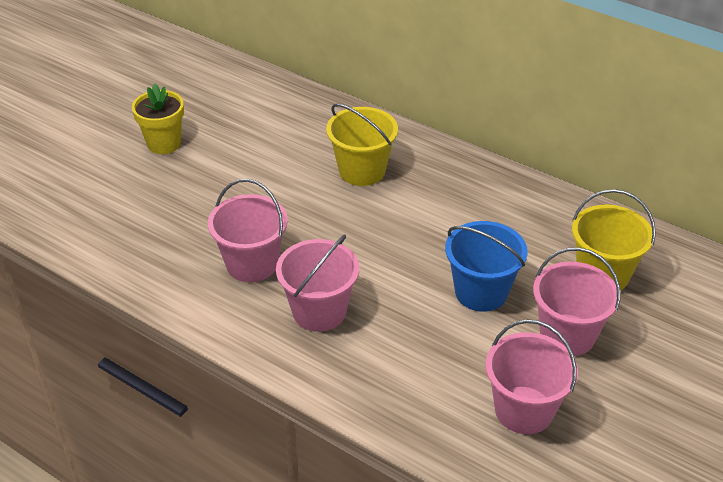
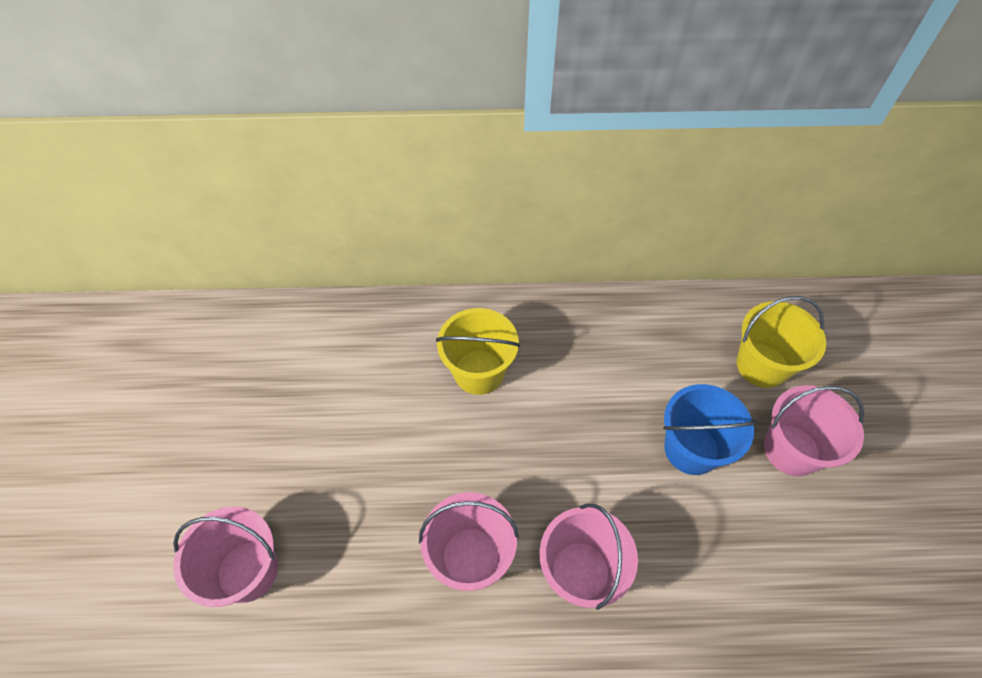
camera: 35 degrees left, 15 degrees up
(164, 144) = (254, 458): yellow flower pot -> none
(524, 410) = (829, 559): pink bucket -> pink bucket (247, 571)

